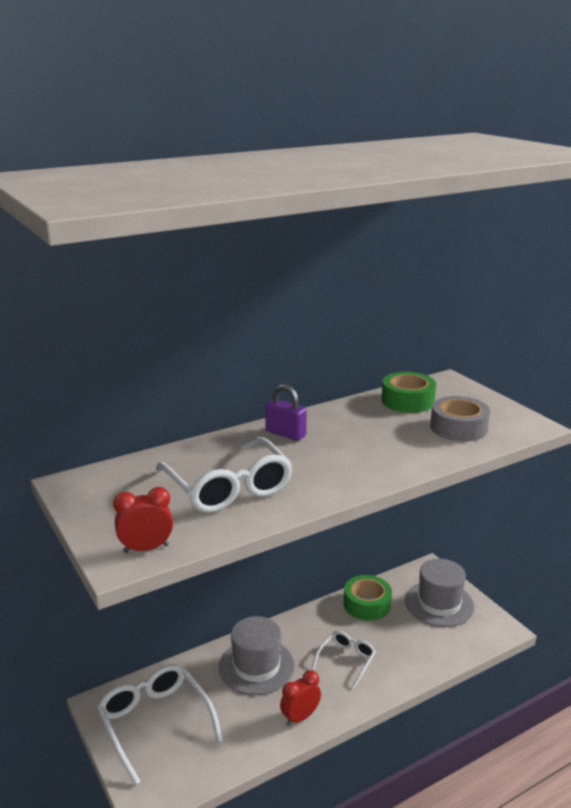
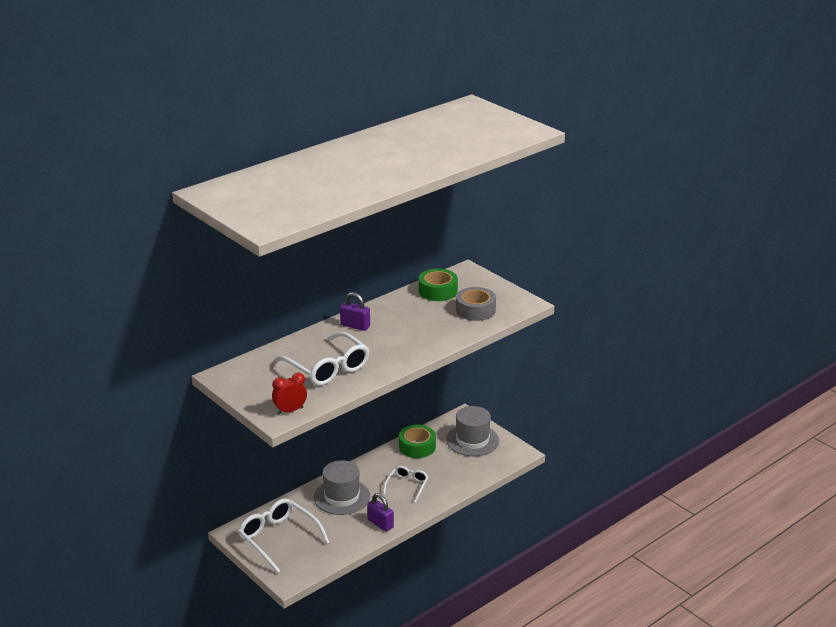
camera: 10 degrees left, 5 degrees up
(300, 717) = (380, 524): red clock -> purple padlock

